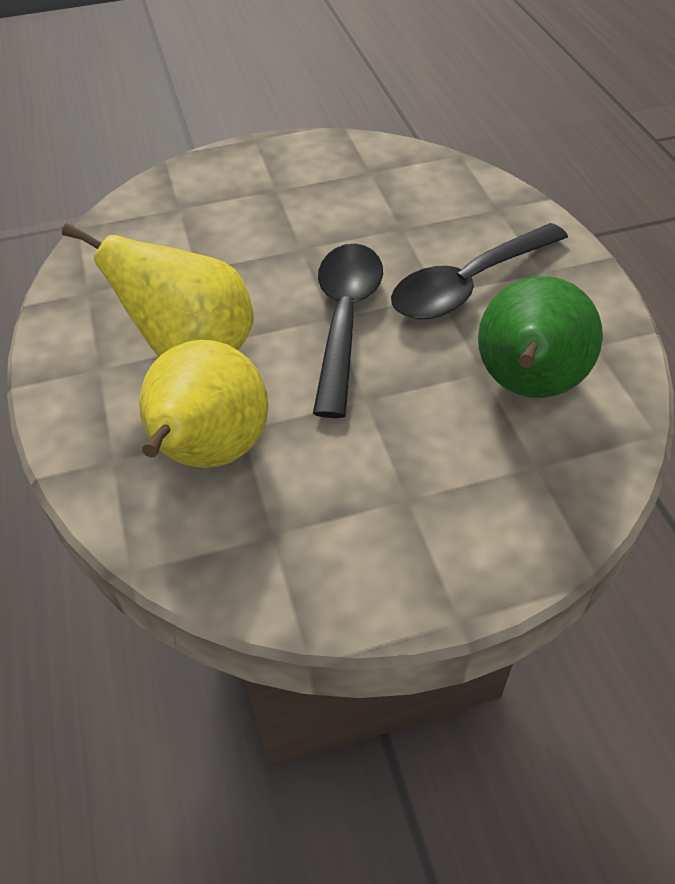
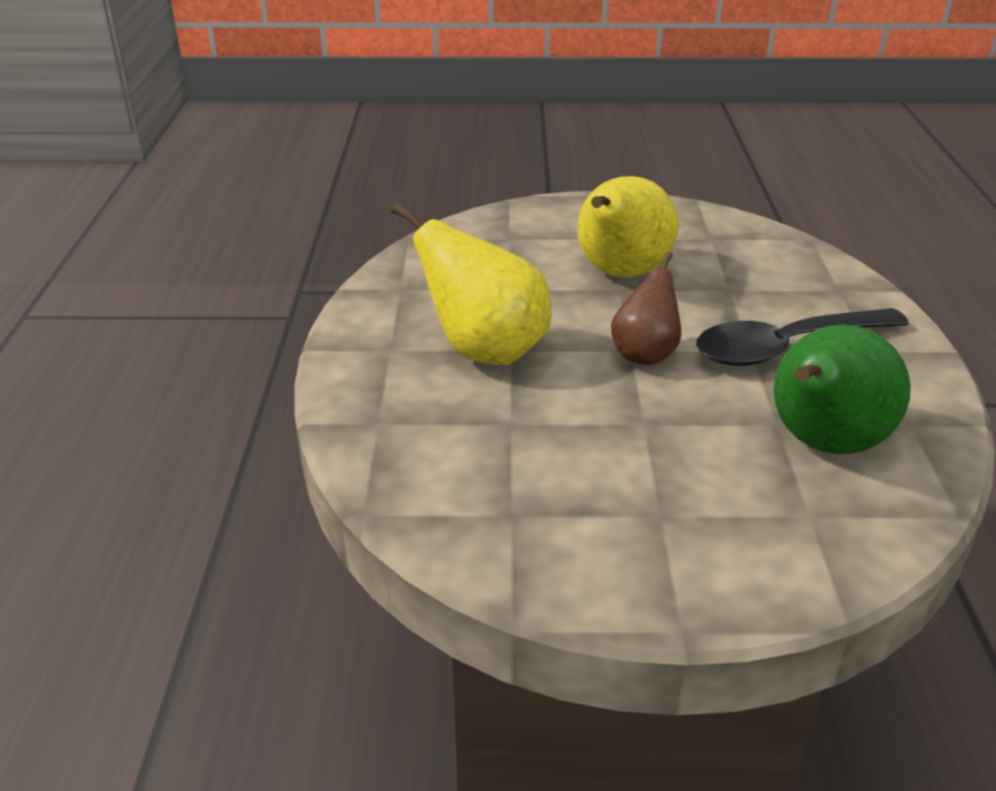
camera: 15 degrees right, 15 degrees down
(209, 453) = (473, 435): yellow pear -> yellow pear (620, 274)
(345, 320) = (645, 354): black spoon -> brown pear

